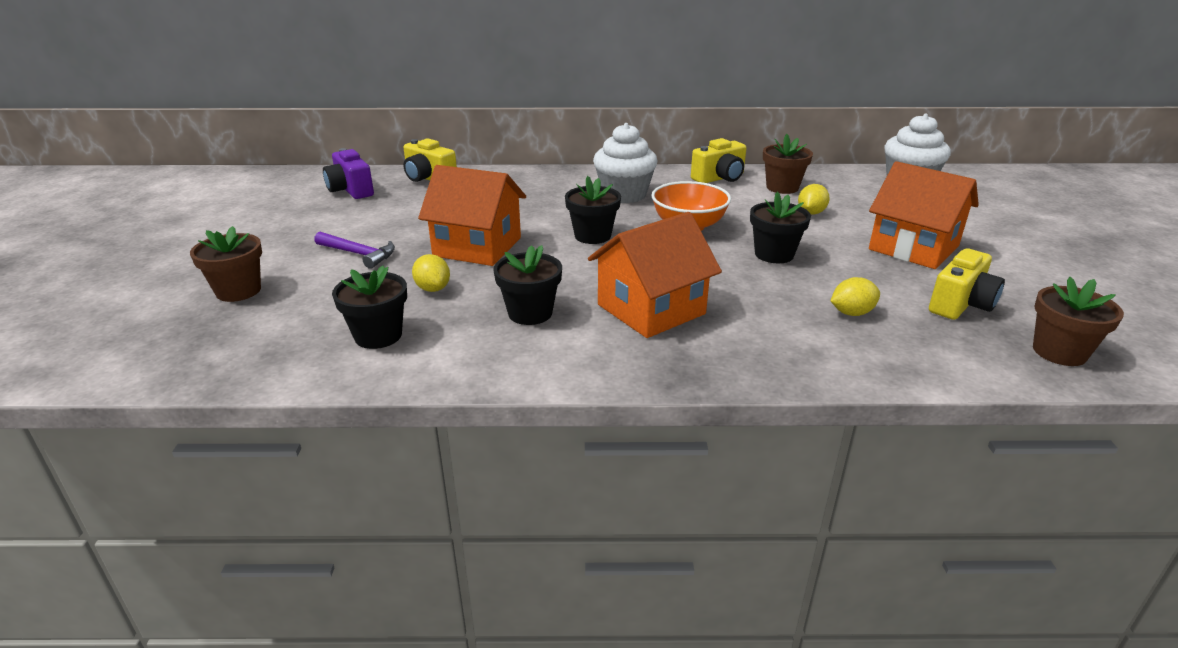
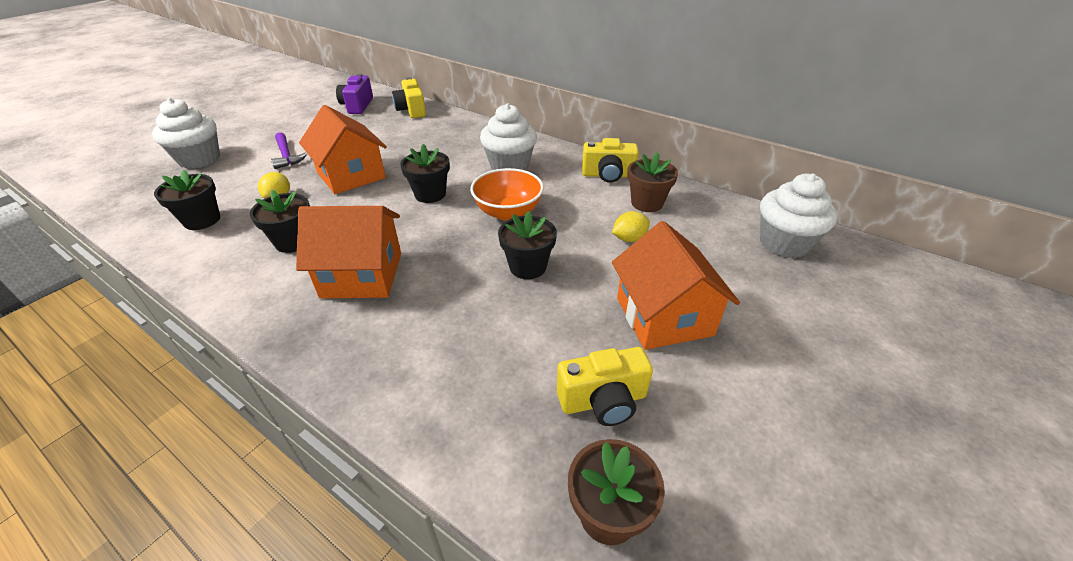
camera: 35 degrees right, 10 degrees up
(238, 291) = (199, 159): brown flower pot -> white cupcake
(851, 313) = (491, 355): yellow lemon -> none

